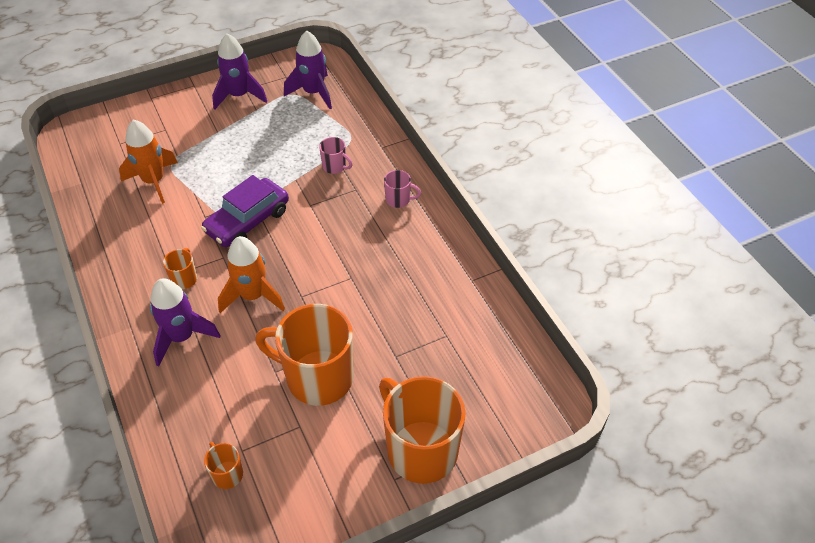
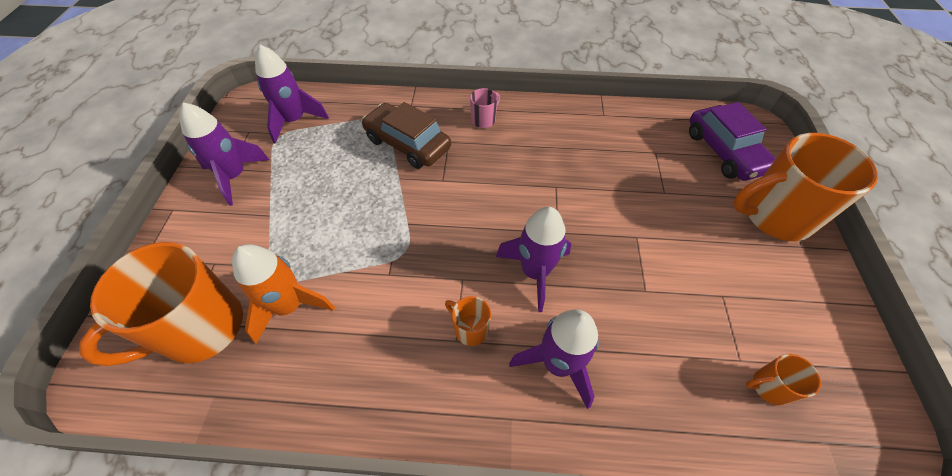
camera: 60 degrees left, 5 degrees up
(248, 221) = (426, 237): purple car -> purple car (724, 152)
(253, 296) = (535, 272): orange rocket -> purple rocket
(317, 377) = (667, 258): orange mug -> orange mug (201, 328)
(335, 166) = (407, 144): pink mug -> brown car

